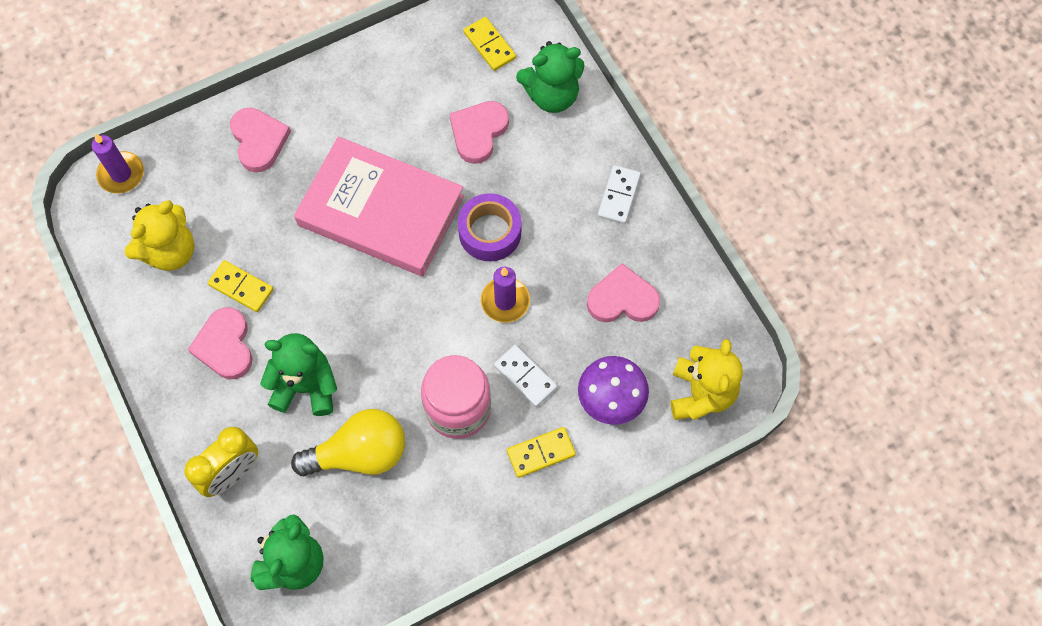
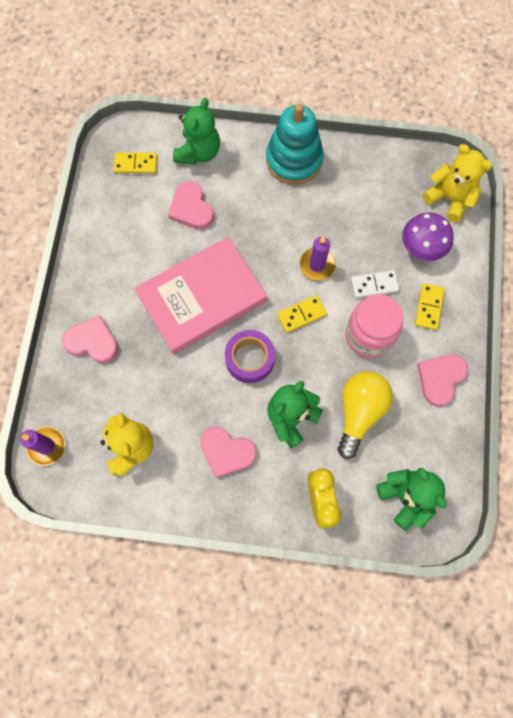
camera: 55 degrees left, 5 degrees up
(241, 287) = (192, 417): yellow domino -> yellow domino (301, 315)
(490, 232) = (264, 245): purple tape -> purple tape (250, 359)
(618, 196) = (294, 160): white domino -> turquoise stacking toy
(622, 299) = (362, 201): pink heart -> pink heart (440, 378)

